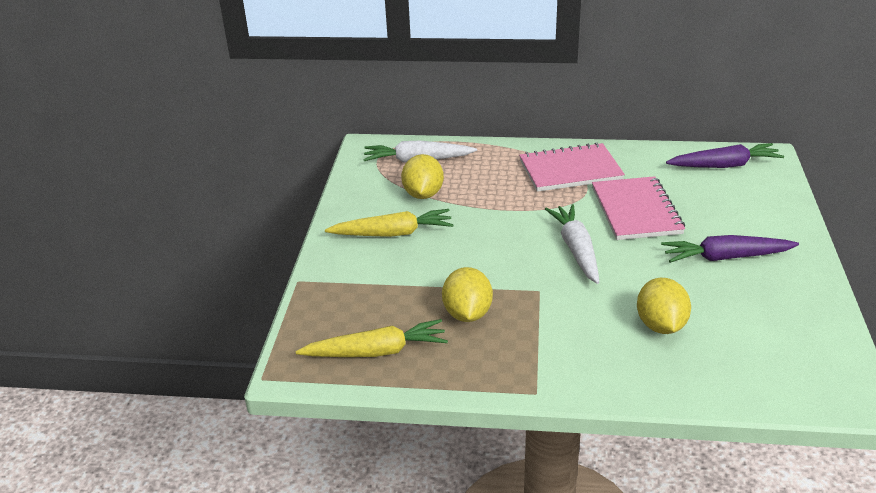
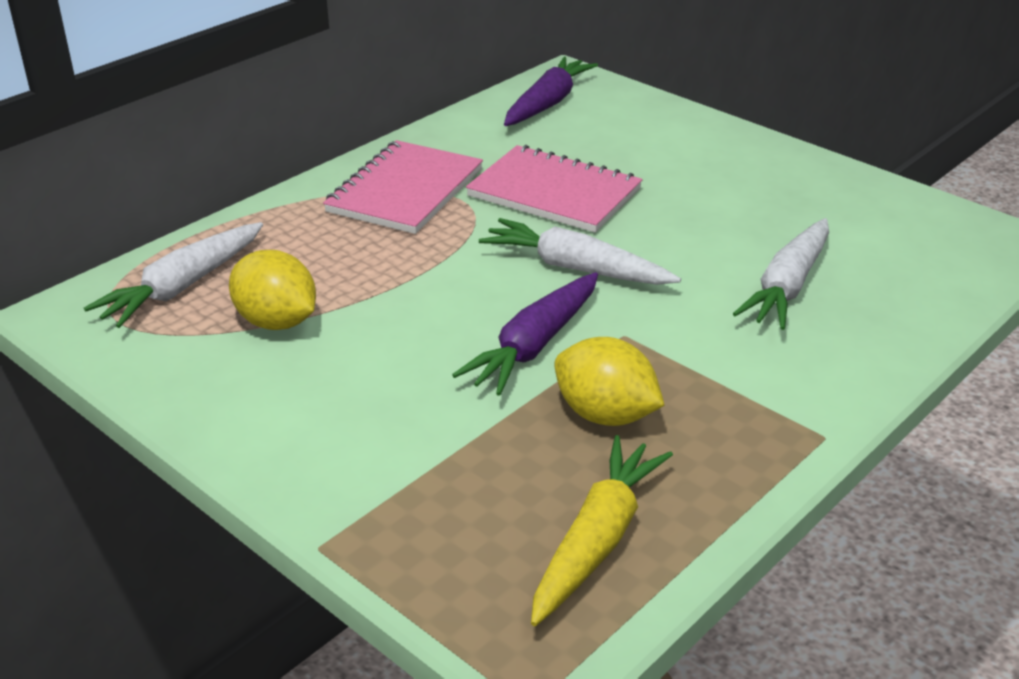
camera: 55 degrees left, 0 degrees up
(392, 233) = (331, 393): yellow carrot -> none
(660, 325) = (788, 286): yellow lemon -> white carrot
(726, 257) = (714, 188): purple carrot -> purple carrot (534, 345)

